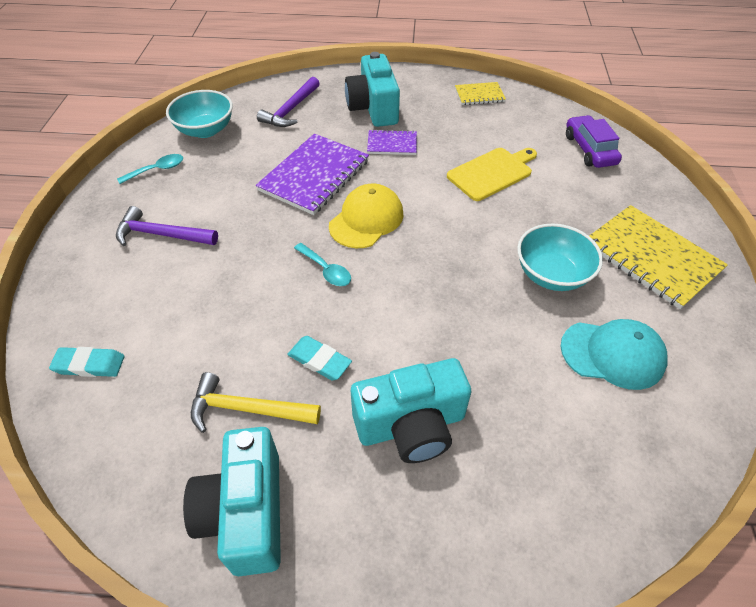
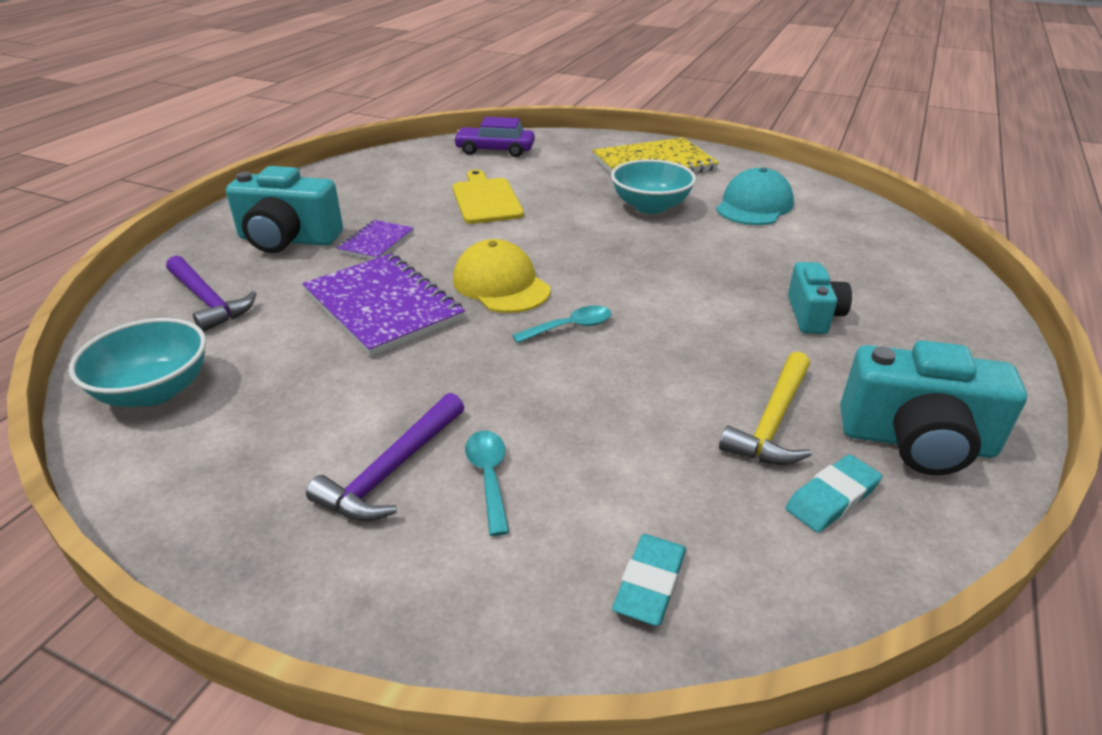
camera: 70 degrees left, 15 degrees down
(157, 170) = (207, 461): turquoise spoon -> turquoise spoon (489, 477)
(319, 360) = (713, 356): turquoise eraser -> turquoise eraser (832, 498)
(411, 425) = (813, 315): turquoise camera -> turquoise camera, size x0.62
(479, 95) = (345, 176): yellow notebook -> none

